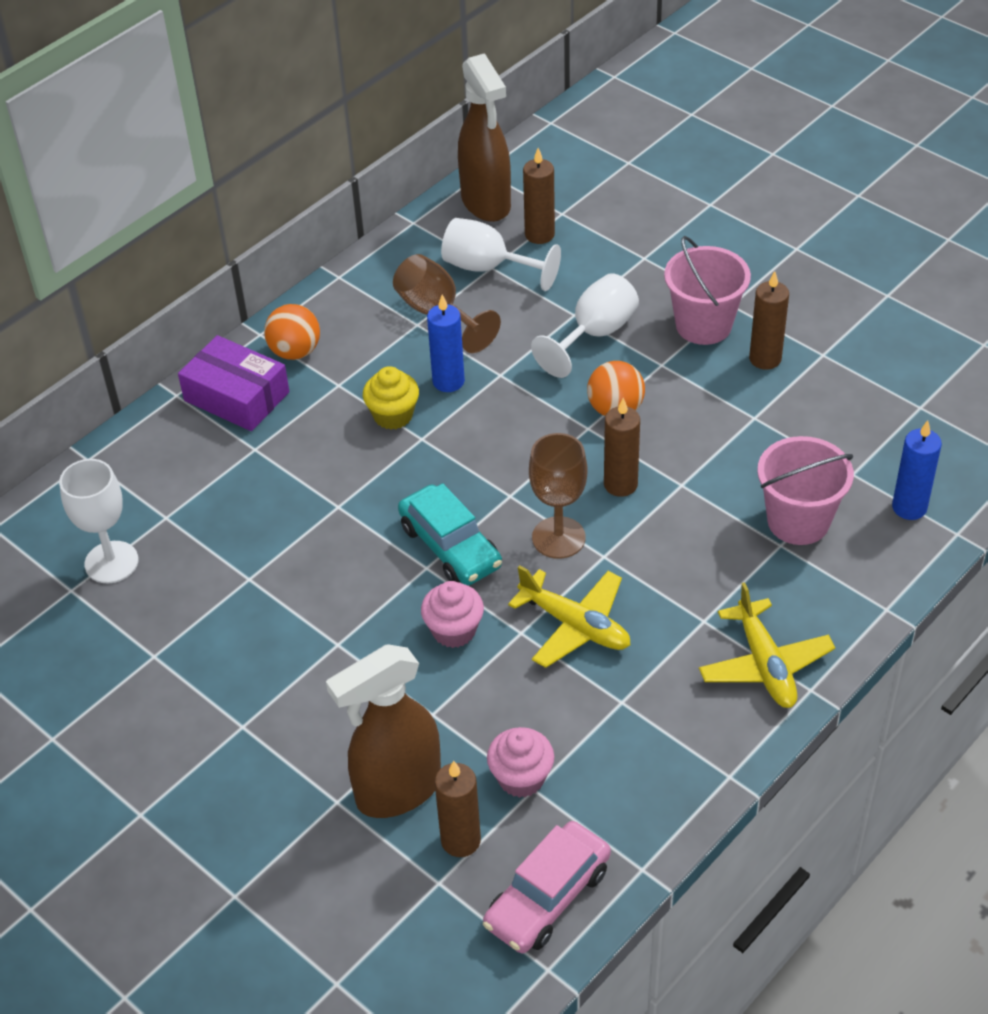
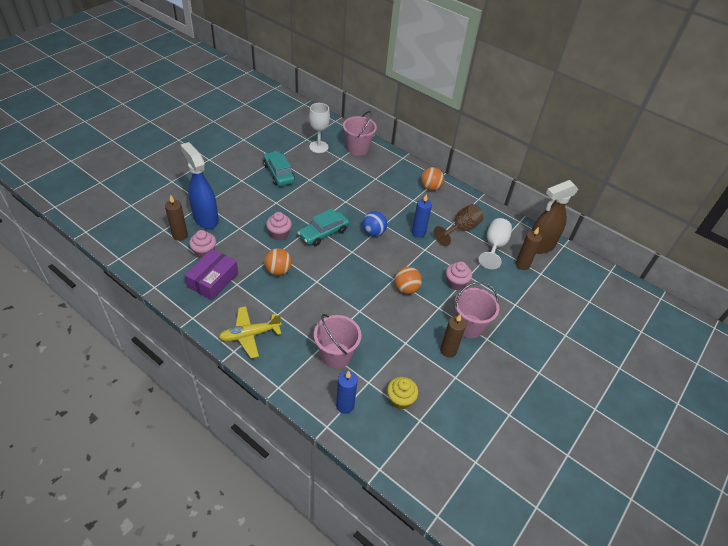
camera: 80 degrees right, 0 degrees up
(128, 480) = (358, 148): none -> pink bucket
(220, 644) = (279, 173): none -> turquoise car
(237, 396) = (403, 173): purple box -> purple box (213, 280)
(393, 415) = (396, 216): yellow cupcake -> yellow cupcake (400, 400)
(397, 791) = (205, 219): brown spray bottle -> blue spray bottle
(447, 457) = (373, 232): none -> blue ball
(547, 897) = (149, 259): pink car -> none
(558, 537) = (327, 266): brown goblet -> none
(575, 625) = (278, 270): yellow plane -> orange ball
(595, 334) = (456, 283): white goblet -> pink cupcake
(620, 484) = (359, 288): brown candle -> none

